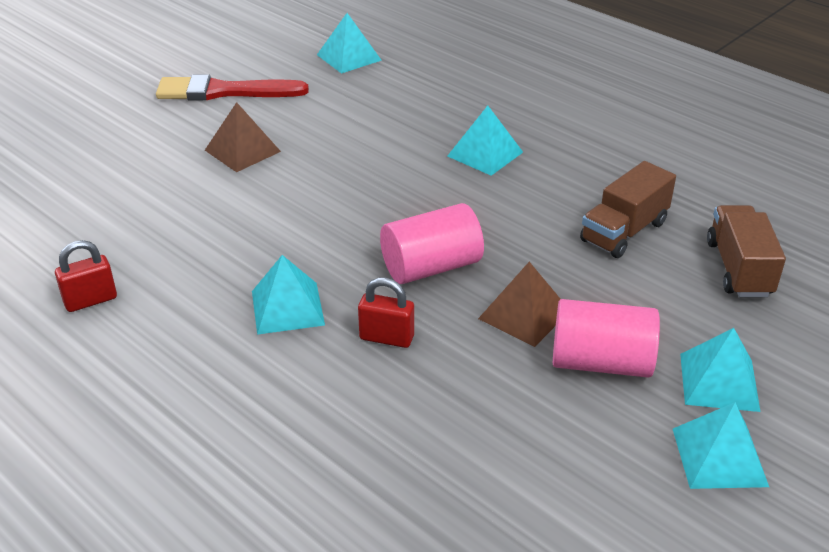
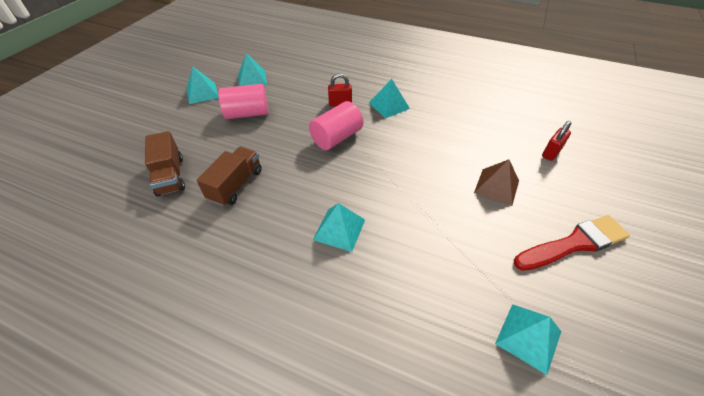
camera: 160 degrees right, 10 degrees up
(90, 300) = (469, 91): red padlock -> red padlock (551, 153)
(524, 314) = (284, 125): brown pyramid -> none
(719, 382) = (196, 117): turquoise pyramid -> turquoise pyramid (252, 79)

